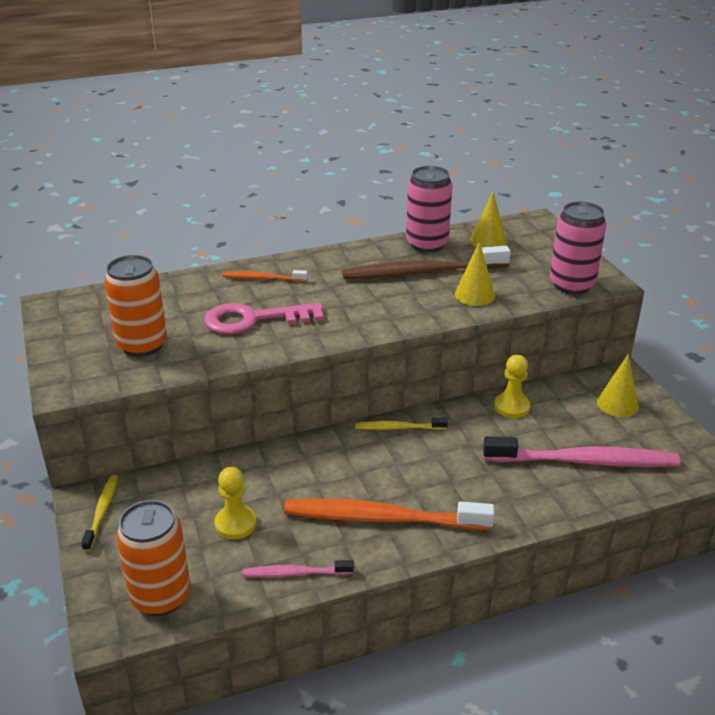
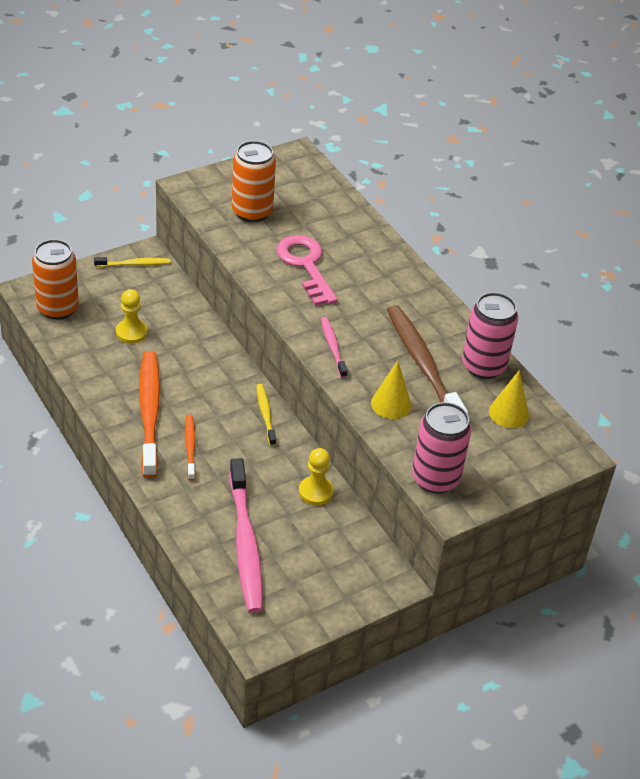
camera: 75 degrees right, 10 degrees up
(263, 278) = (376, 262): orange toothbrush -> orange toothbrush (190, 447)
(295, 573) = (86, 370): pink toothbrush -> pink toothbrush (333, 347)
(617, 404) = (341, 575): yellow cone -> none

